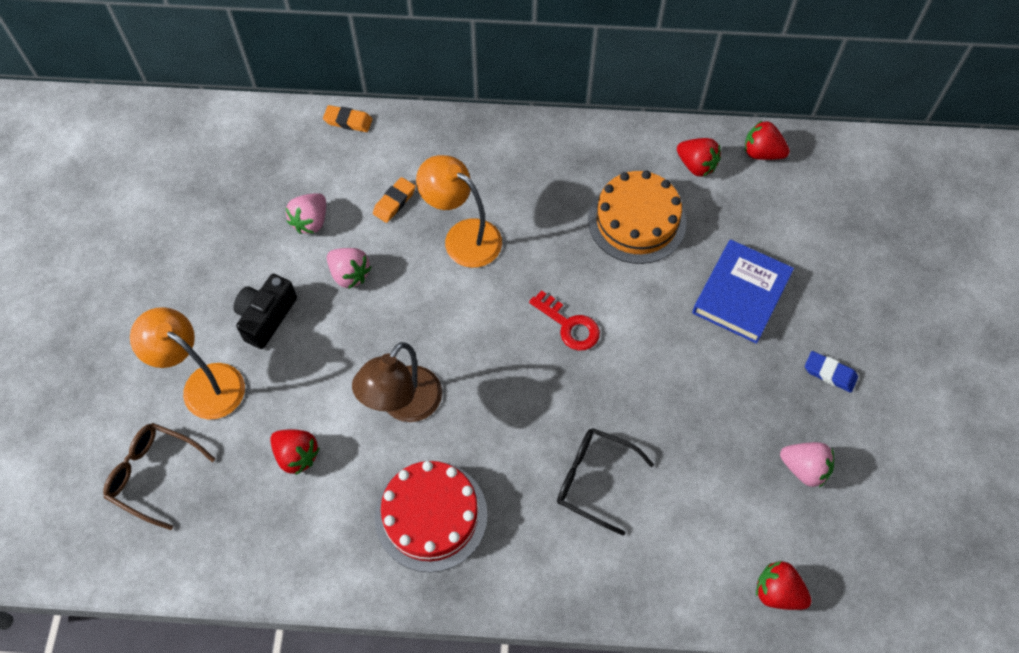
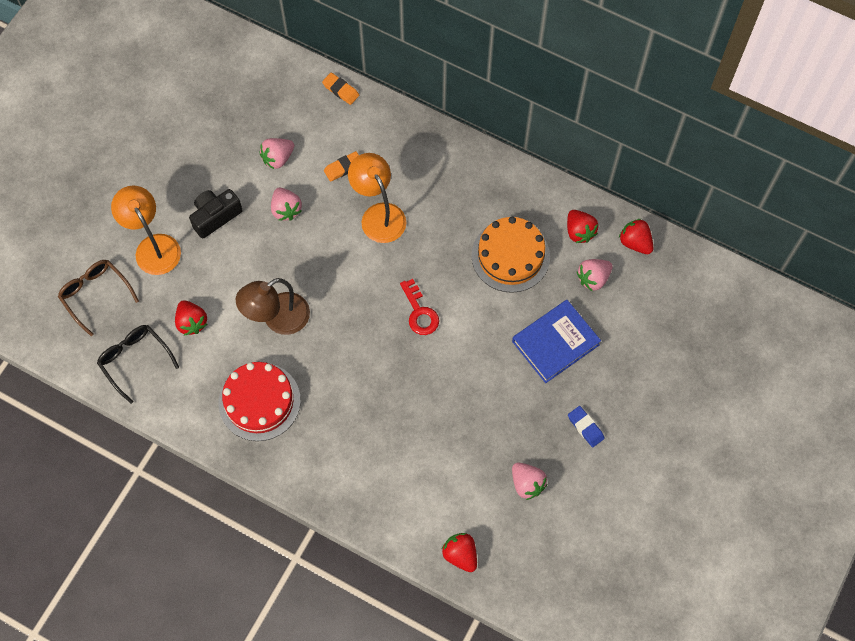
camera: 25 degrees right, 5 degrees up
(594, 480) = (379, 427): black glasses -> black glasses (135, 360)
(740, 208) = (593, 278): none -> pink strawberry

